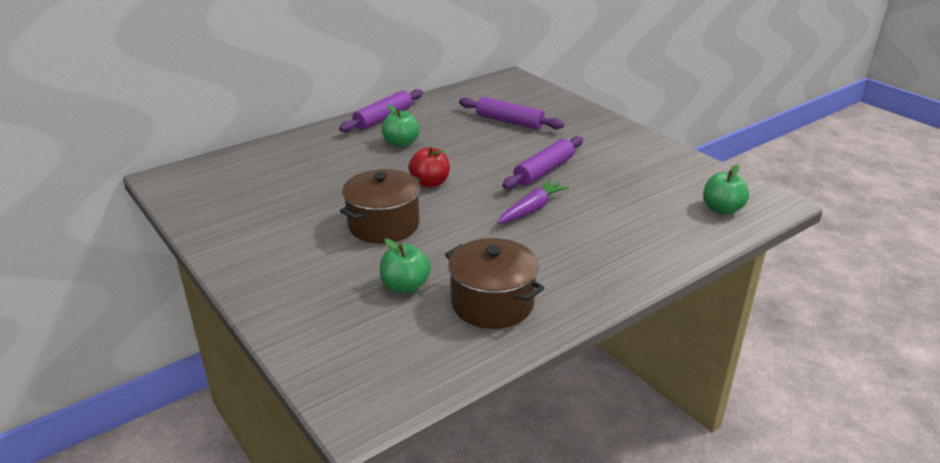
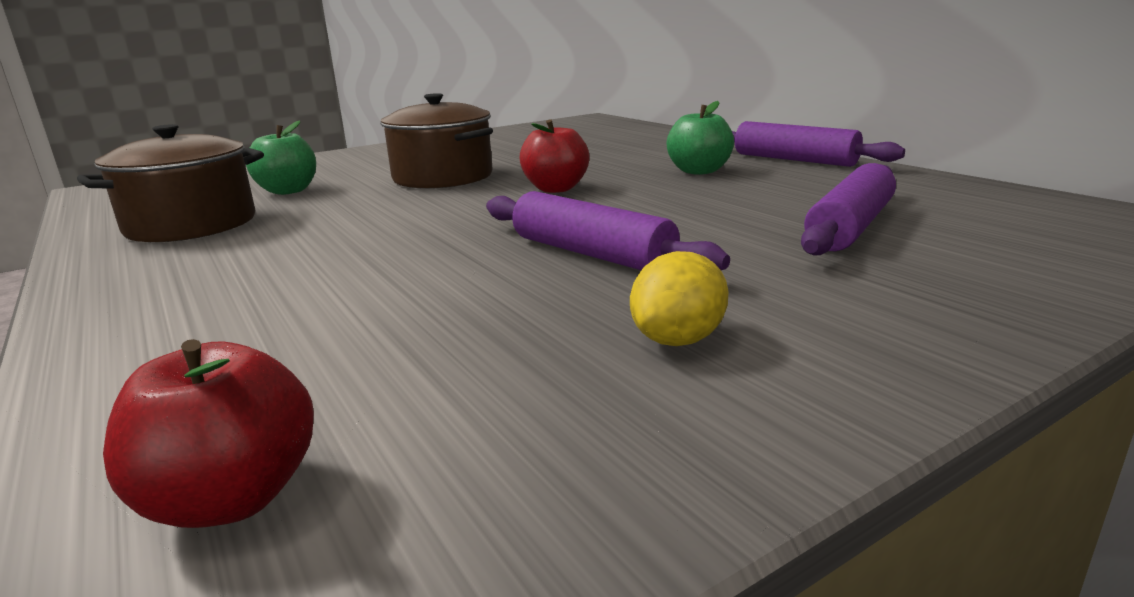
camera: 95 degrees right, 10 degrees down
(532, 209) = (431, 244): purple carrot -> none
(620, 157) = (678, 340): none -> yellow lemon
(721, 209) = (232, 498): green apple -> red apple

